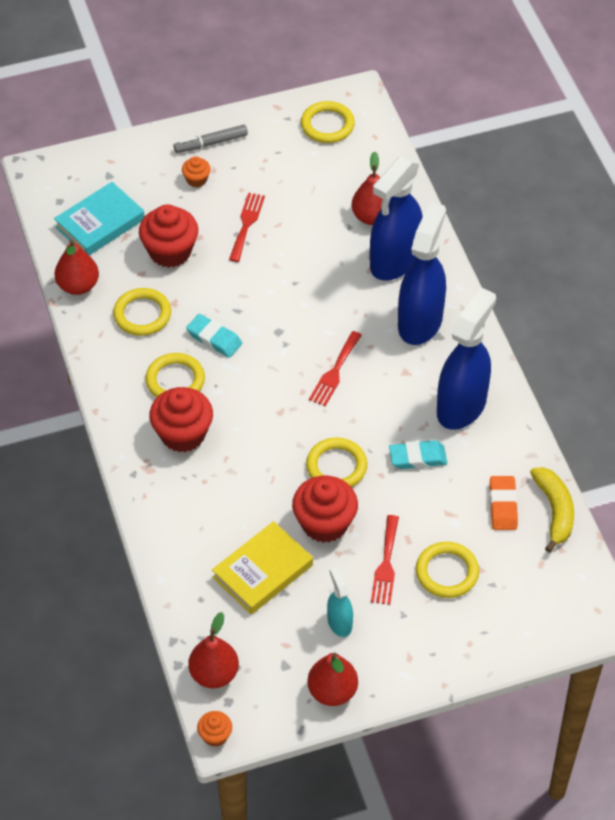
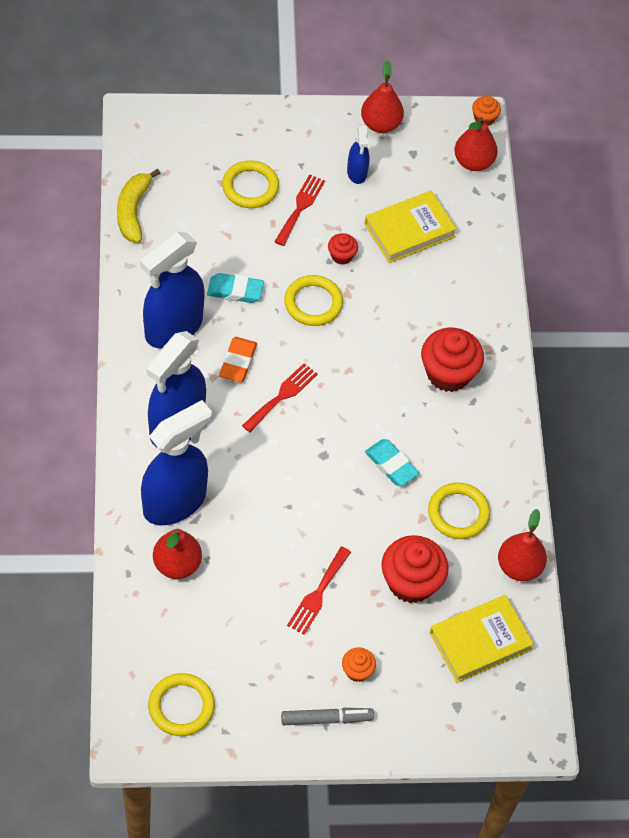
camera: 170 degrees left, 5 degrees up
(100, 223) = (480, 641): turquoise book -> yellow book
(175, 380) = (442, 430): yellow ring -> none
(324, 523) = (341, 256): red cupcake -> red cupcake, size x0.50
(339, 622) = (357, 173): turquoise spray bottle -> blue spray bottle
(503, 506) = (176, 228): orange eraser -> orange eraser (238, 362)

